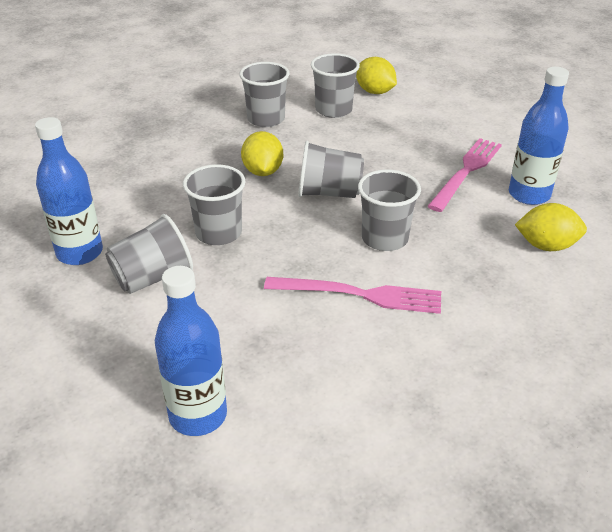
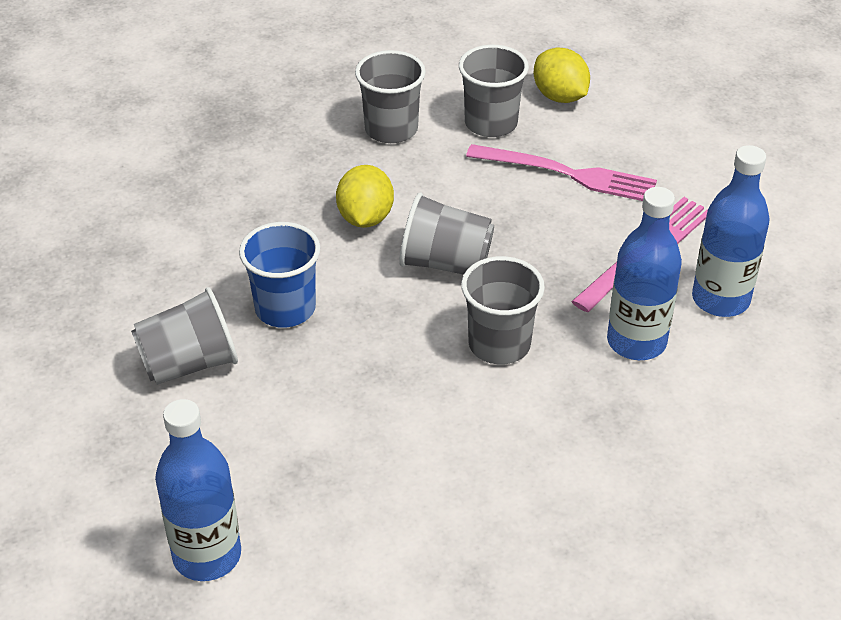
camera: 10 degrees right, 5 degrees up
(80, 253) = (106, 316): blue bottle -> blue bottle (636, 342)
(219, 233) = (285, 308): grey cup -> blue cup
(360, 295) = (442, 423): pink fork -> pink fork (568, 174)
(546, 246) = (713, 383): yellow lemon -> none

